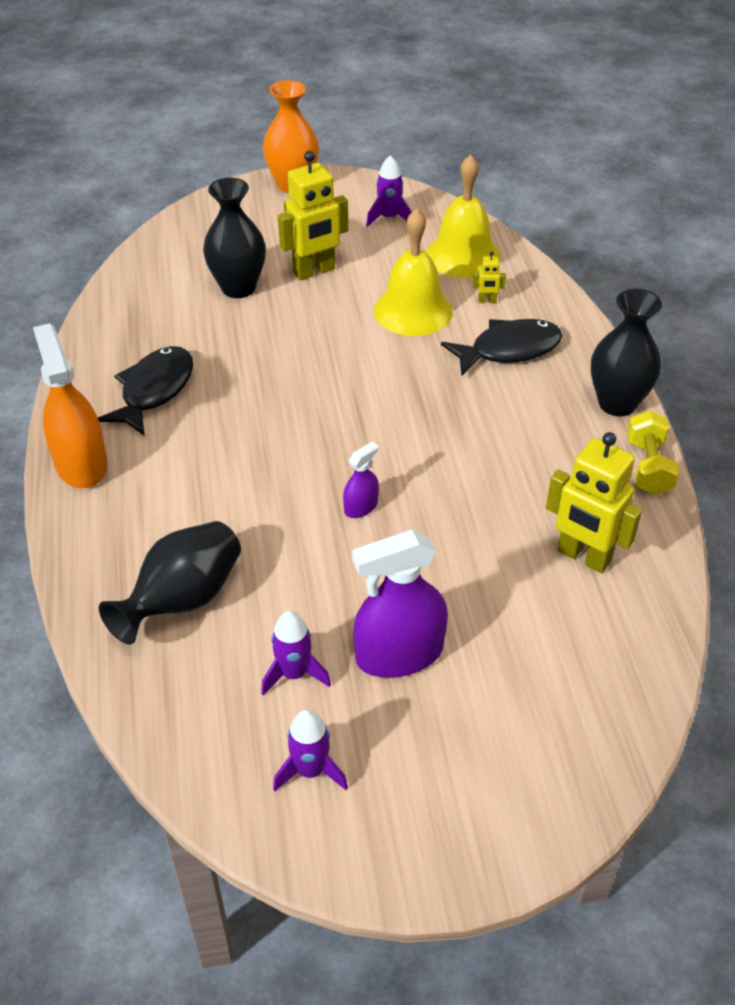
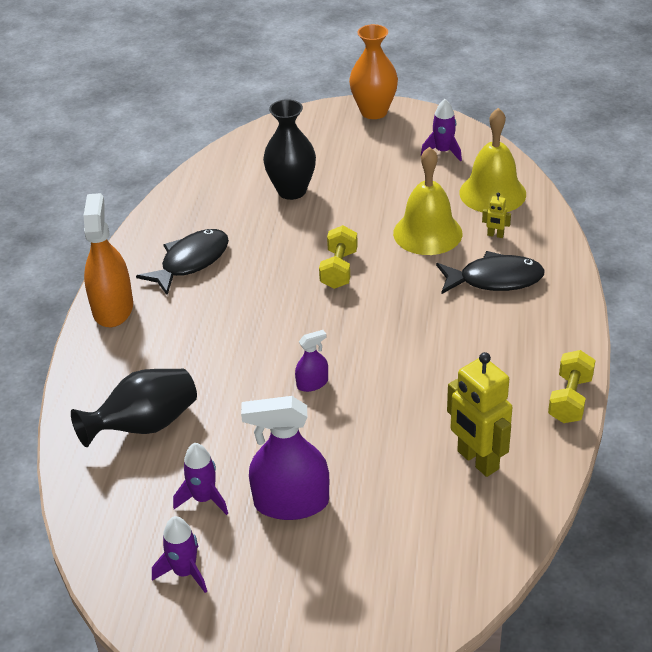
camera: 20 degrees right, 5 degrees down
(314, 271) = (359, 187): yellow robot -> none
(332, 369) = (339, 269): none -> yellow dumbbell
(617, 403) = (568, 341): black vase -> none

